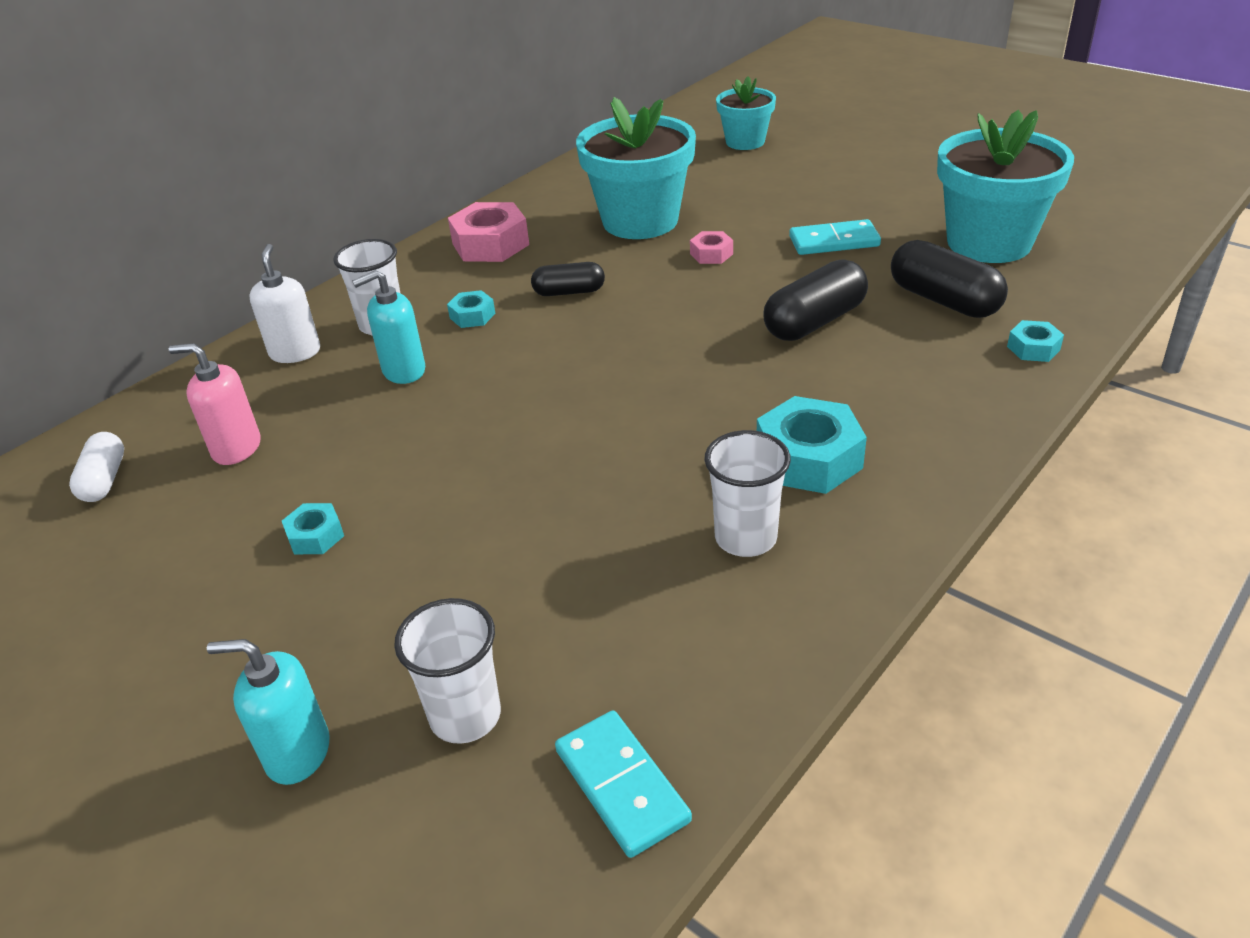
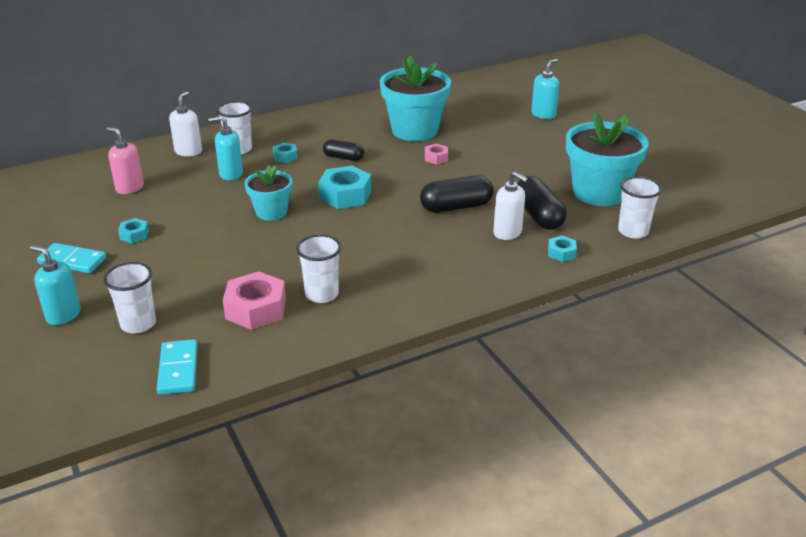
camera: 20 degrees right, 5 degrees down
(104, 480) = (66, 185): white capsule -> none
(490, 244) = (325, 123): pink nut -> pink nut (256, 309)
(745, 142) = (516, 101): turquoise flower pot -> turquoise flower pot (271, 212)
(801, 152) = (543, 114): none -> turquoise soap dispenser
(808, 458) = (386, 270): turquoise nut -> turquoise nut (345, 195)
(834, 242) = (510, 169): turquoise domino -> turquoise domino (72, 261)
(928, 340) = (507, 233): none -> white soap dispenser
(1092, 286) = (633, 231): none -> white cup

